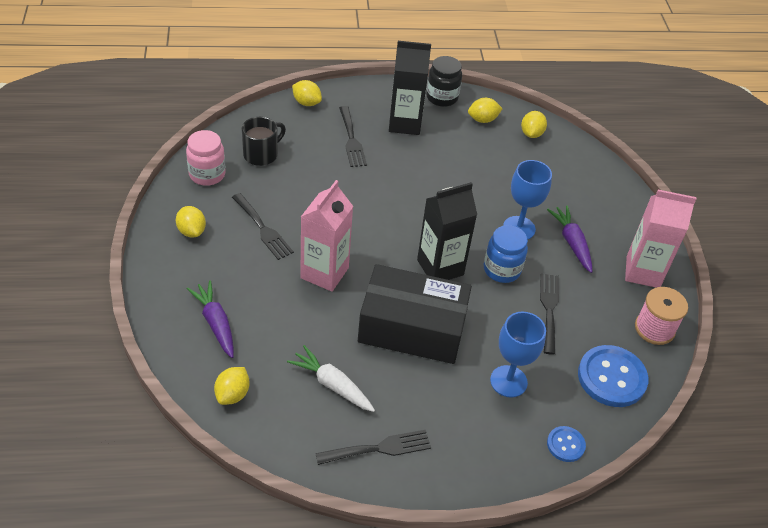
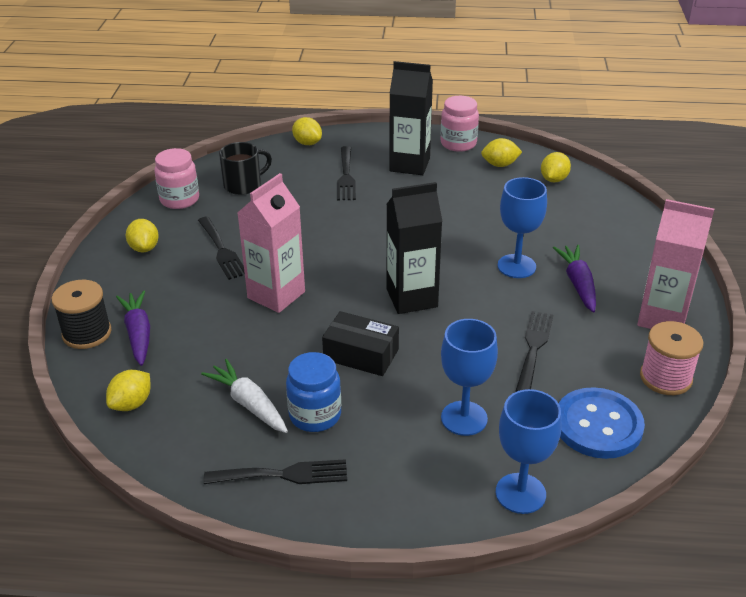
camera: 15 degrees right, 10 degrees down
(169, 326) = (87, 333): none -> black spool
(412, 328) = (361, 354): black box -> black box, size x0.55
(442, 97) = (458, 143): black jar -> pink jar
(501, 270) = (485, 305): blue jar -> blue jar (315, 415)
(565, 445) = (520, 493): blue button -> blue goblet

